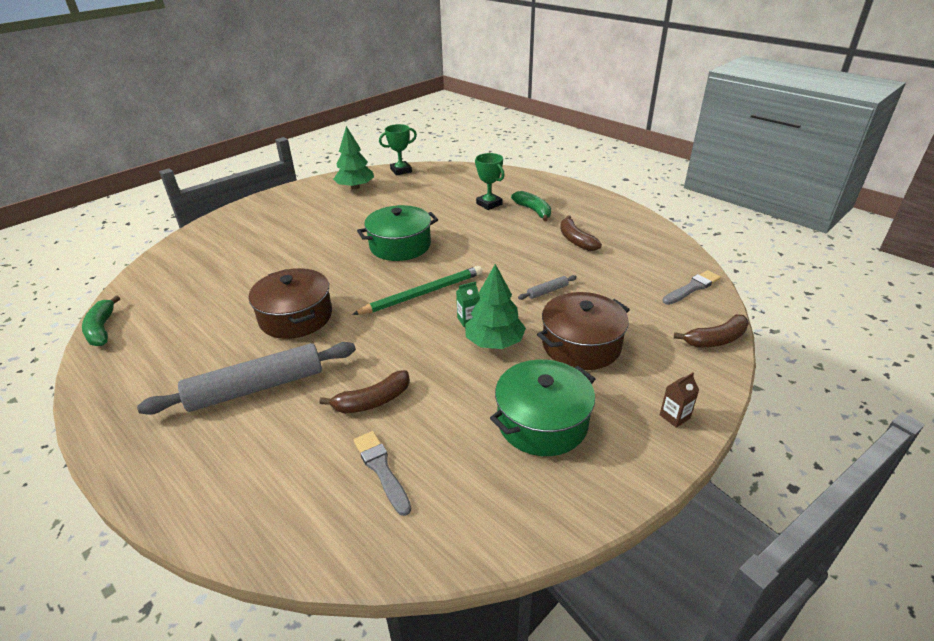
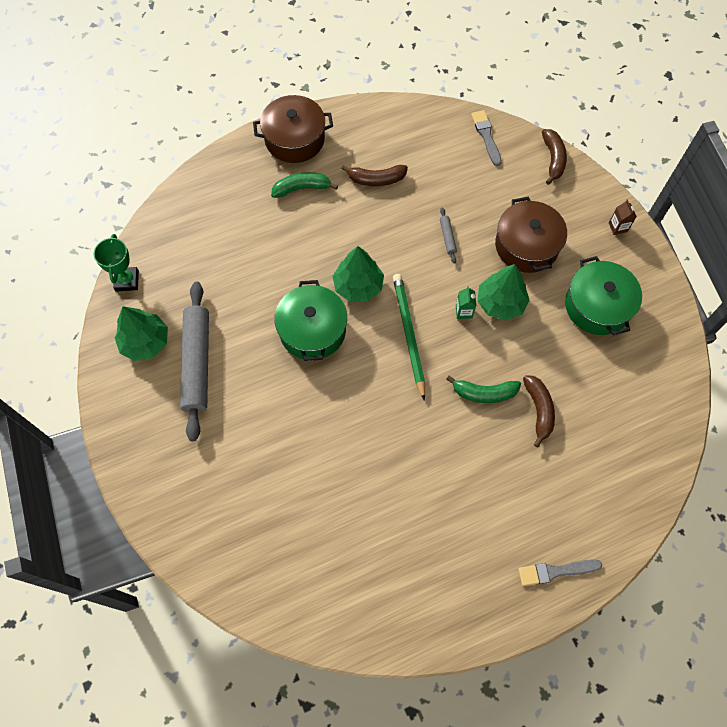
camera: 70 degrees left, 30 degrees up
(102, 329) = (346, 639): green banana -> green banana (484, 393)
(256, 387) = (491, 496): grey rolling pin -> grey rolling pin (197, 363)
(296, 317) = (401, 451): brown pot -> brown pot (294, 139)
(381, 469) = (609, 420): grey brush -> grey brush (555, 571)
(457, 256) = (358, 286): none -> green tree
(489, 204) = (266, 221): green trophy -> none

